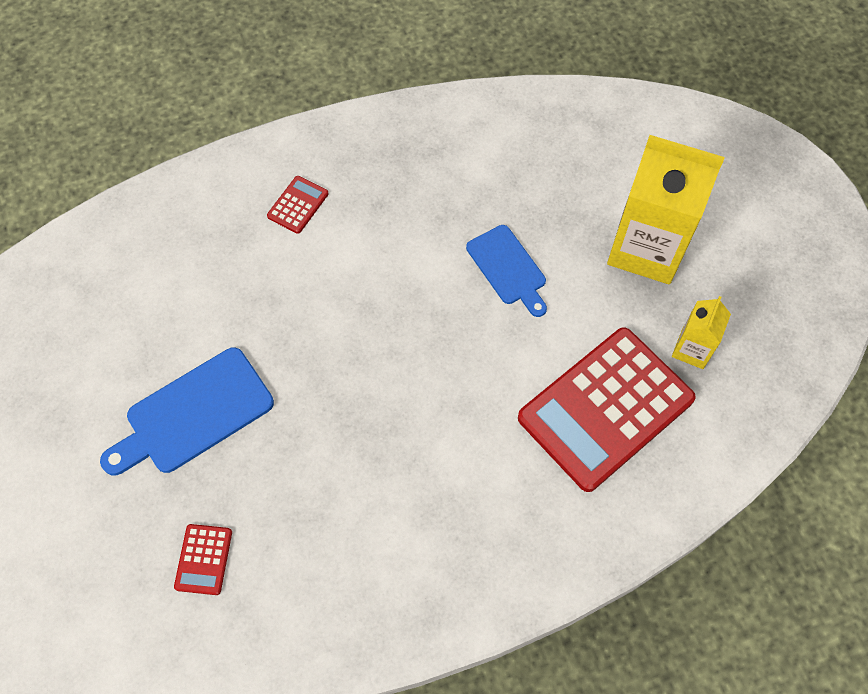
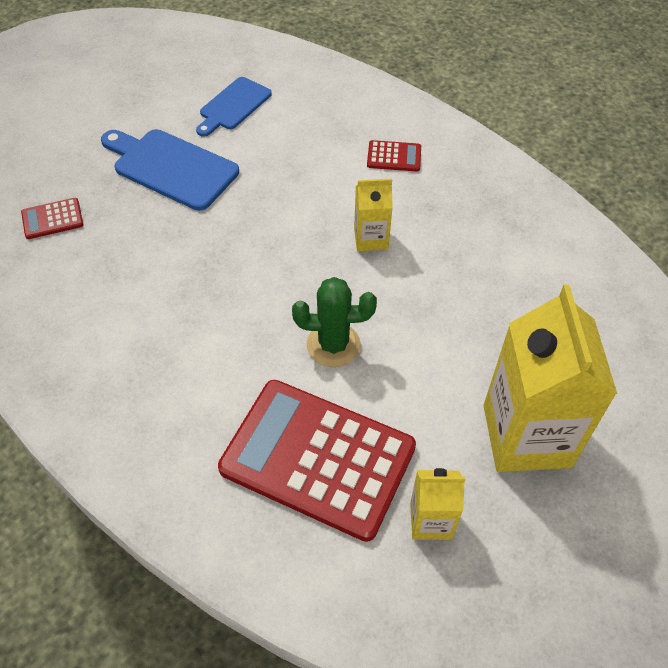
camera: 65 degrees right, 10 degrees down
(391, 269) = (371, 238): none -> yellow carton
(497, 350) = (333, 345): none -> green cactus
(508, 268) = (426, 323): blue cutting board -> blue cutting board (233, 106)

